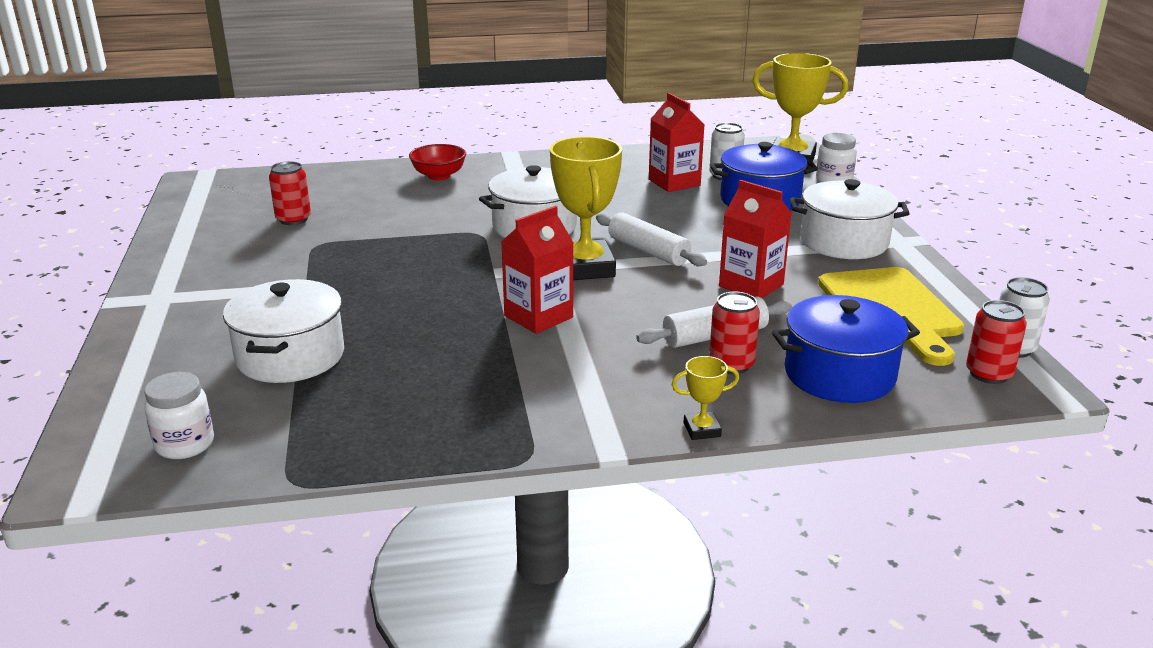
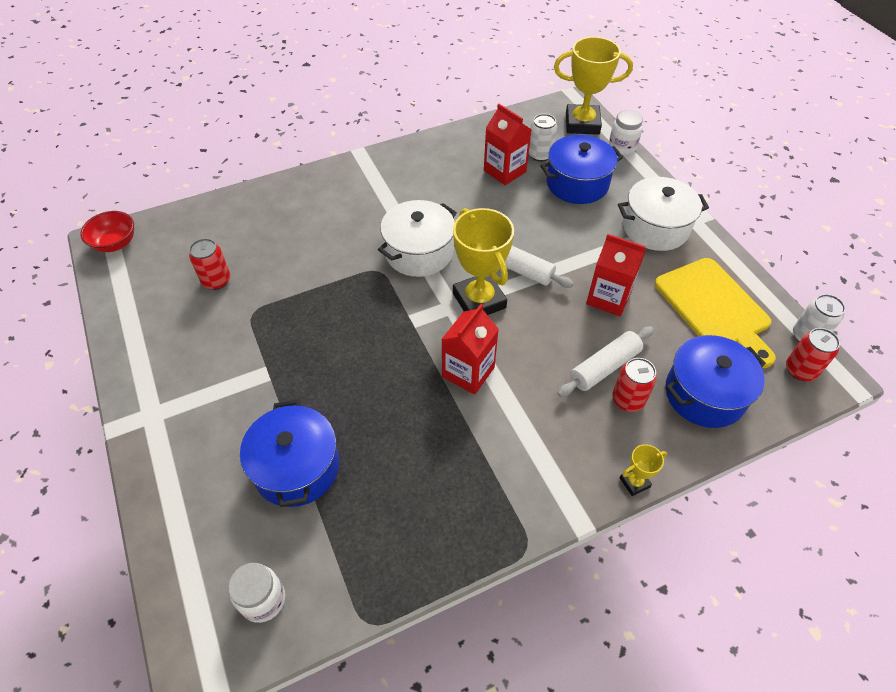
camera: 15 degrees left, 25 degrees up
(290, 356) = (296, 467): white pot -> blue pot
(439, 176) = (313, 195): red bowl -> red bowl (115, 243)

